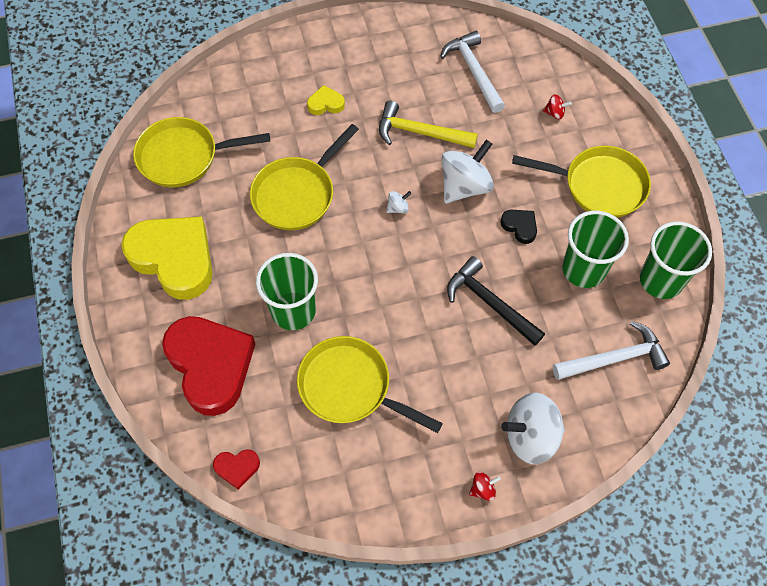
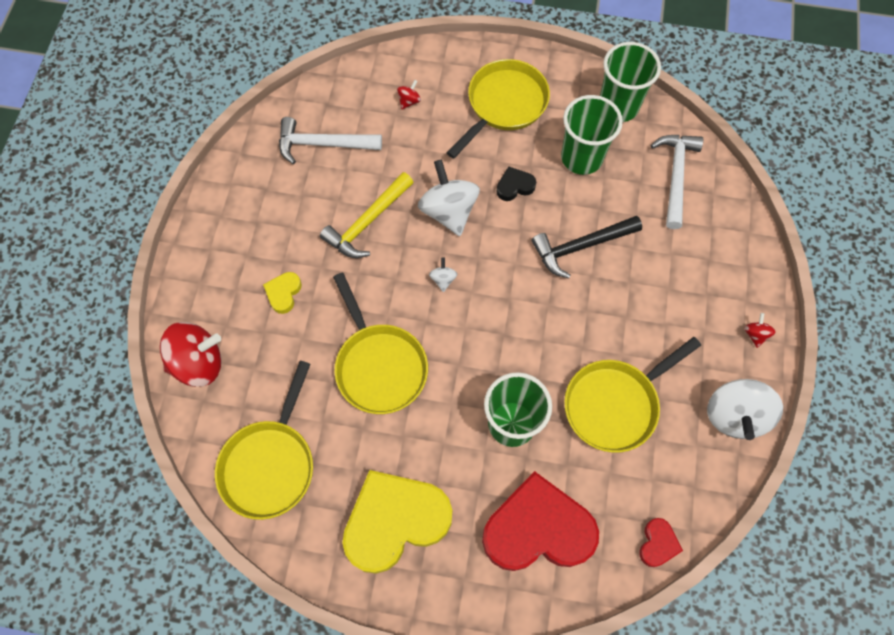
camera: 65 degrees left, 5 degrees up
(241, 77) = (199, 363): none -> red spinning top
(530, 436) = (721, 274): white spinning top -> white spinning top (734, 415)

